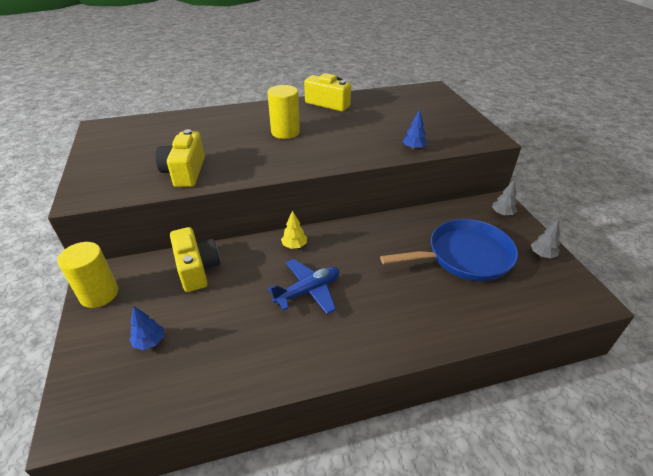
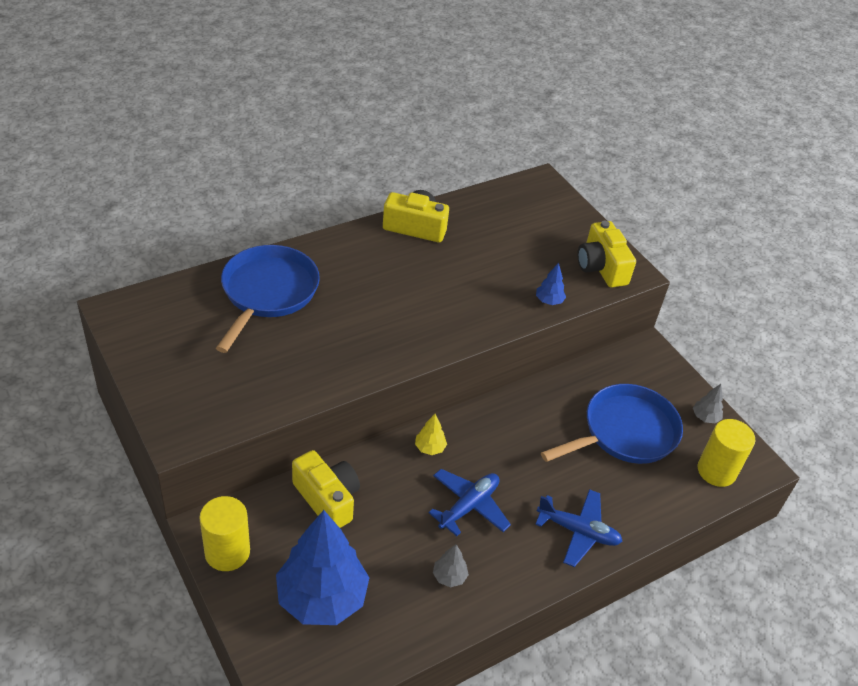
camera: 20 degrees left, 5 degrees up
(149, 342) = (322, 598): blue tree -> blue tree, size x2.49
(185, 172) = (286, 378): yellow camera -> yellow camera (601, 267)
(205, 127) = (267, 293): none -> blue pan
(285, 132) = (381, 291): yellow cylinder -> yellow cylinder (716, 471)
(399, 326) = (578, 531): none -> blue plane
(502, 213) = (654, 365): grey tree -> grey tree (449, 576)

